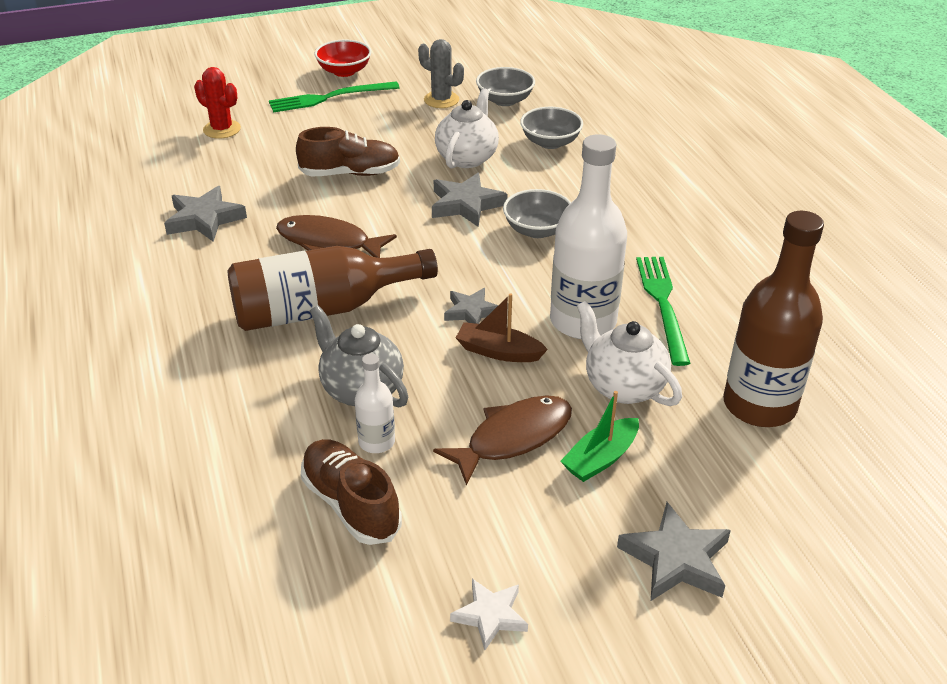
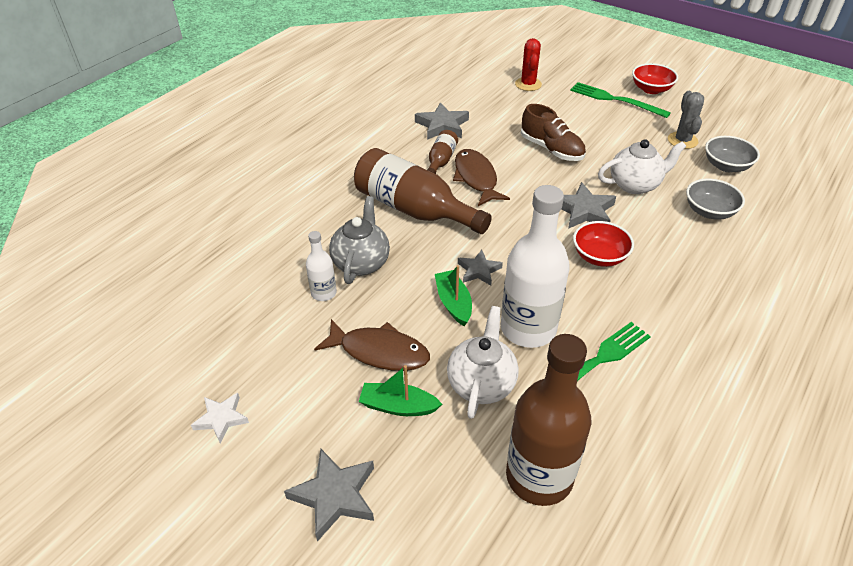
camera: 55 degrees right, 5 degrees up
(266, 251) = (441, 161): none -> brown bottle
(351, 504) = (266, 310): brown shoe -> none
(499, 352) = (453, 303): brown boat -> green boat
(537, 230) = (599, 256): grey bowl -> red bowl

